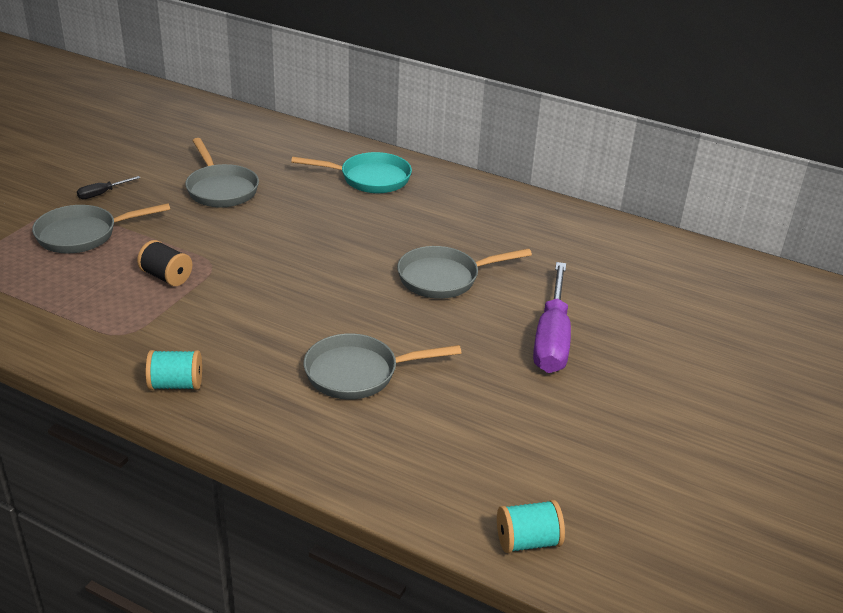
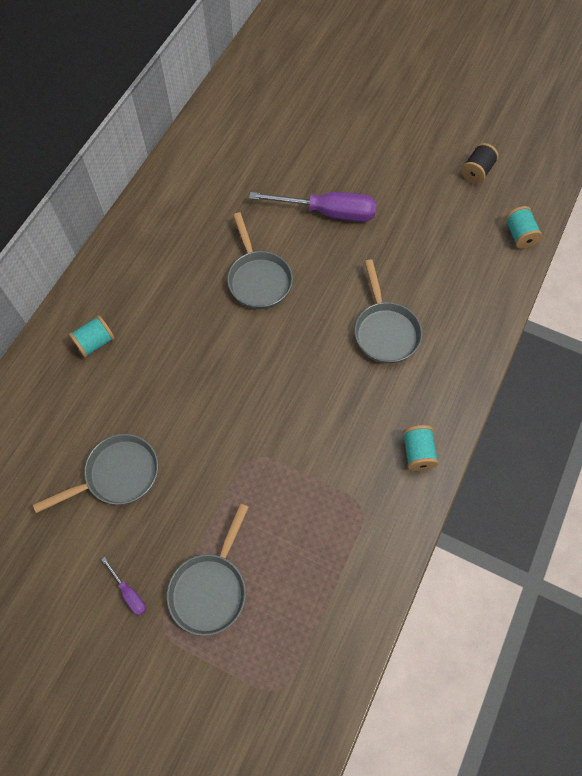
camera: 90 degrees left, 30 degrees up
(83, 235) = (210, 588): grey pan -> grey pan turned 45 degrees clockwise
(102, 194) = (129, 593): black screwdriver -> purple screwdriver
(166, 277) = (276, 492): black spool -> black spool (477, 172)
(369, 179) = (95, 343): turquoise pan -> turquoise spool

